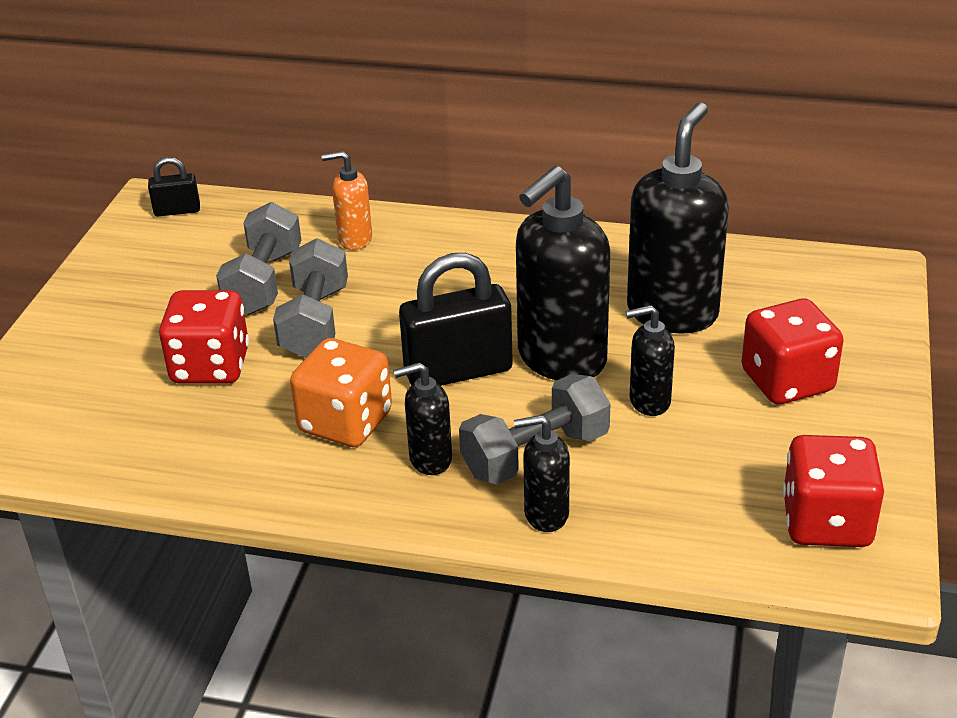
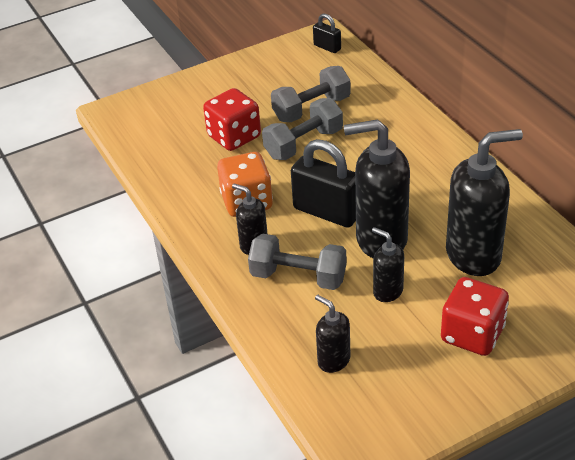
camera: 50 degrees right, 5 degrees up
(354, 239) = (381, 111): orange soap dispenser -> none
(545, 514) = (260, 307): black soap dispenser -> black soap dispenser (333, 360)
(826, 522) = (372, 415): red dice -> none

